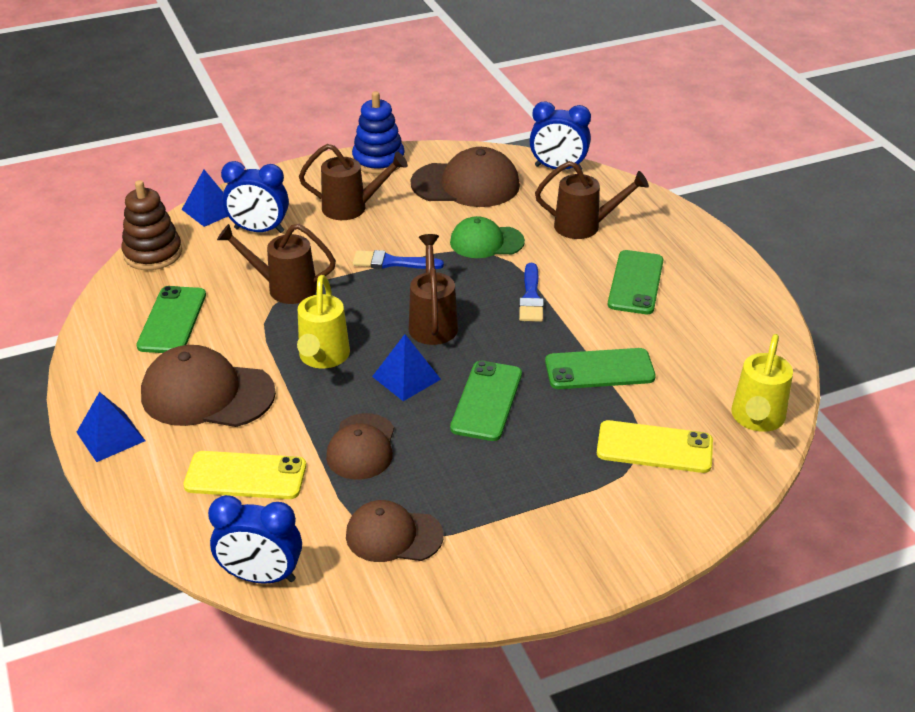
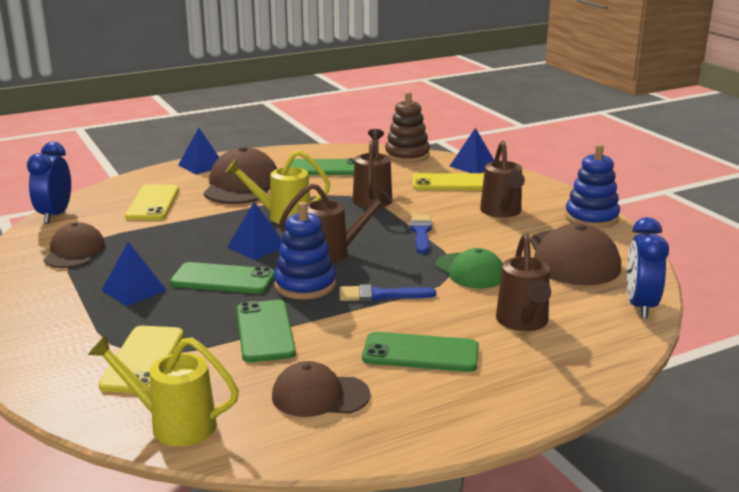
camera: 85 degrees right, 15 degrees down
(259, 230) = (451, 183): blue clock -> yellow phone
(361, 447) = (174, 236): brown cap -> brown cap (320, 395)
(486, 242) = (470, 271): green cap -> green cap turned 150 degrees clockwise
(506, 343) = (305, 285): none -> blue stacking toy
(507, 468) = (134, 290): none -> blue pyramid

